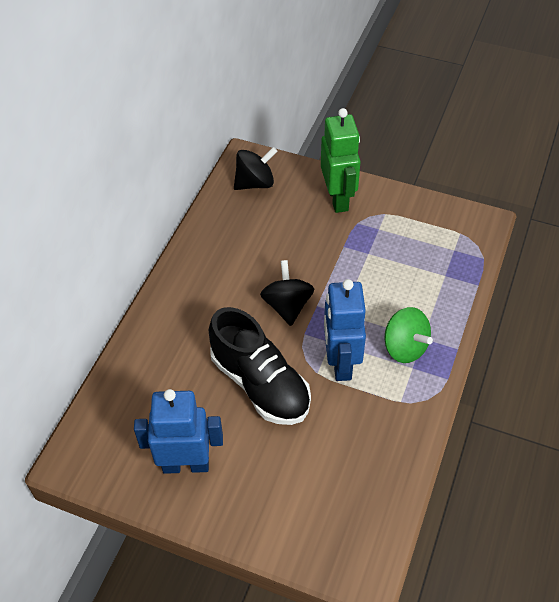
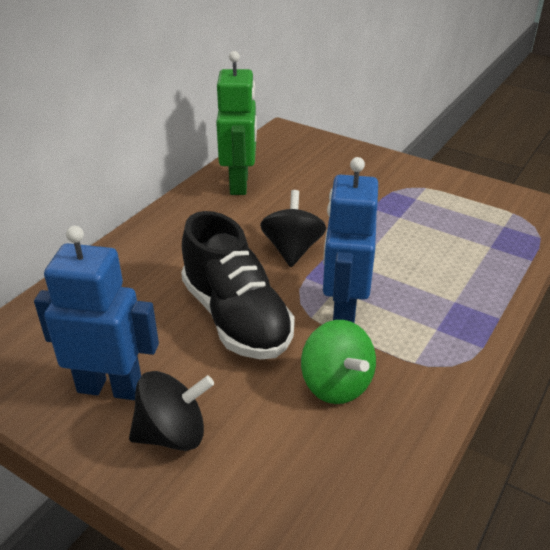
camera: 10 degrees right, 15 degrees down
(255, 183) = (287, 149): black spinning top -> black spinning top (173, 434)
(338, 199) = (375, 170): green robot -> green robot (240, 184)
(405, 347) = (429, 307): green spinning top -> green spinning top (336, 384)

